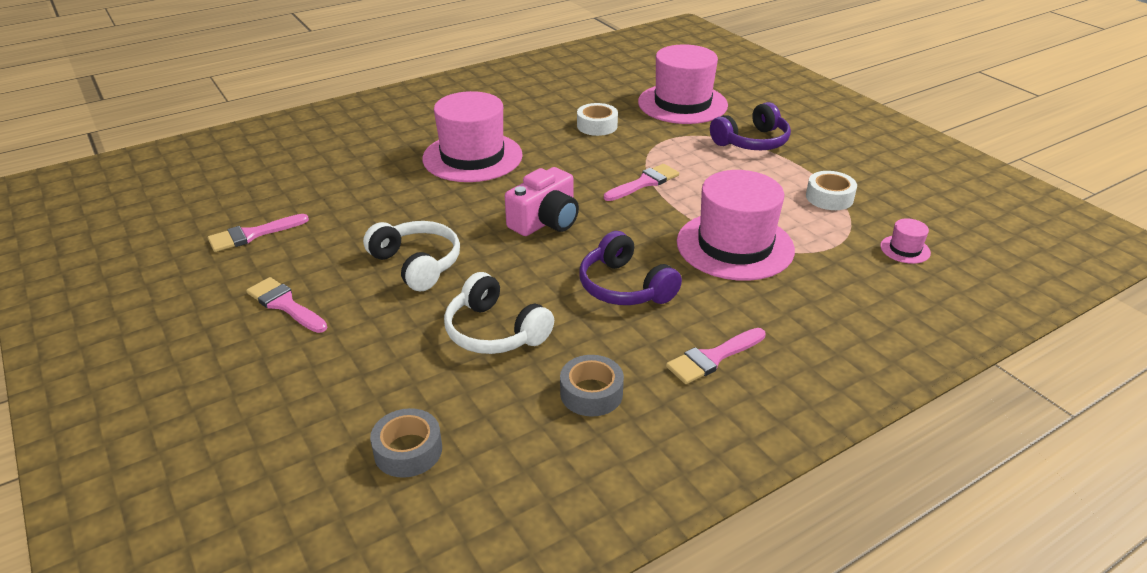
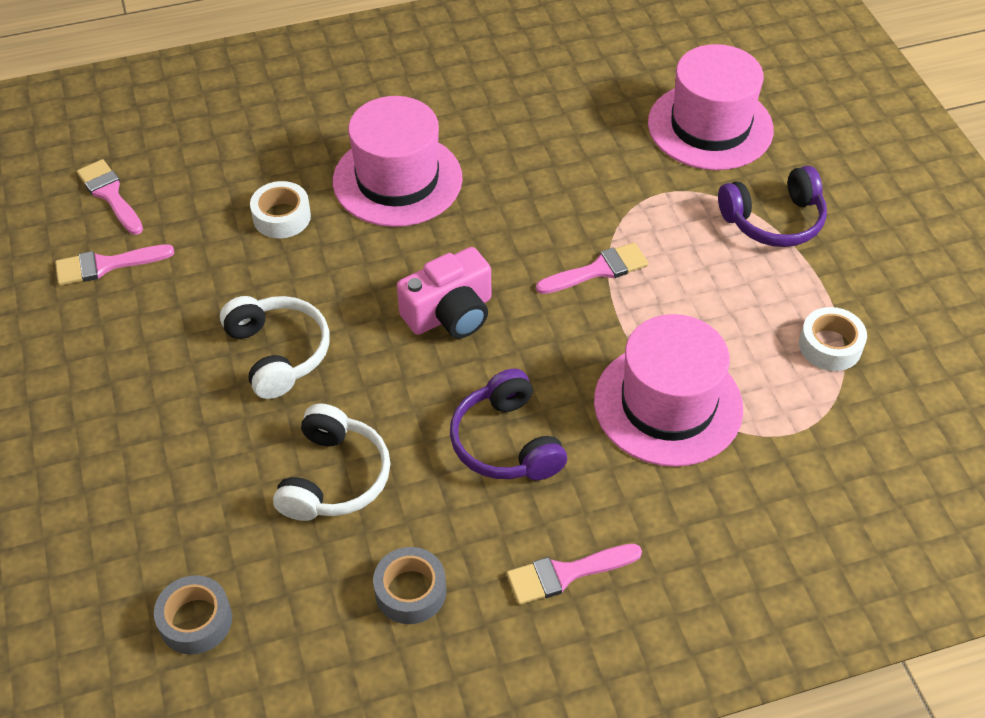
camera: 15 degrees right, 15 degrees up
(285, 305) = (118, 385): pink brush -> pink brush (110, 195)
(494, 331) = (334, 477): white headphones -> white headphones turned 135 degrees counterclockwise
(597, 126) = (577, 150): white tape -> white tape (282, 217)
(905, 249) = (884, 457): pink hat -> none

